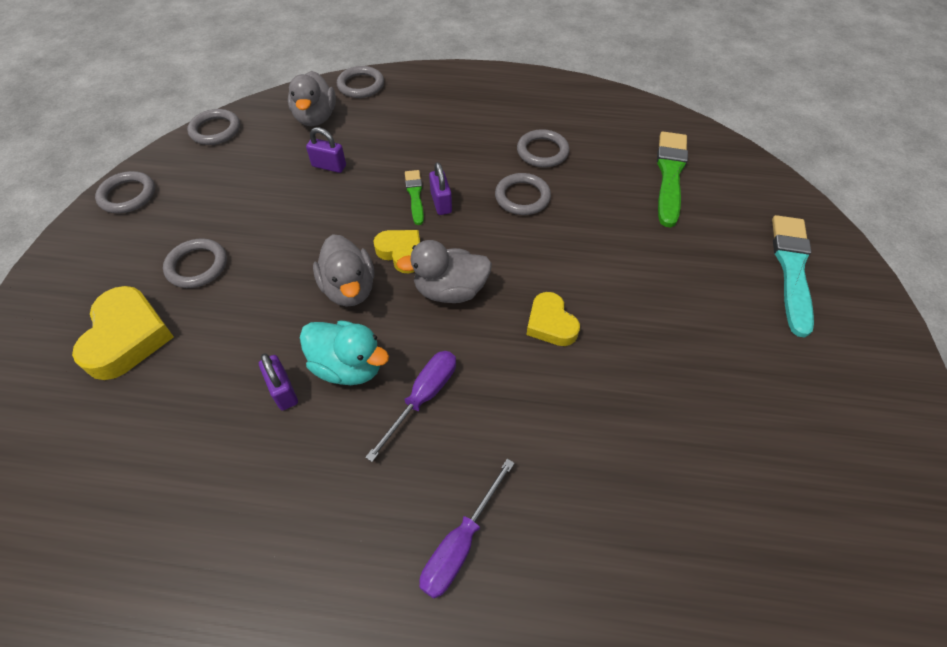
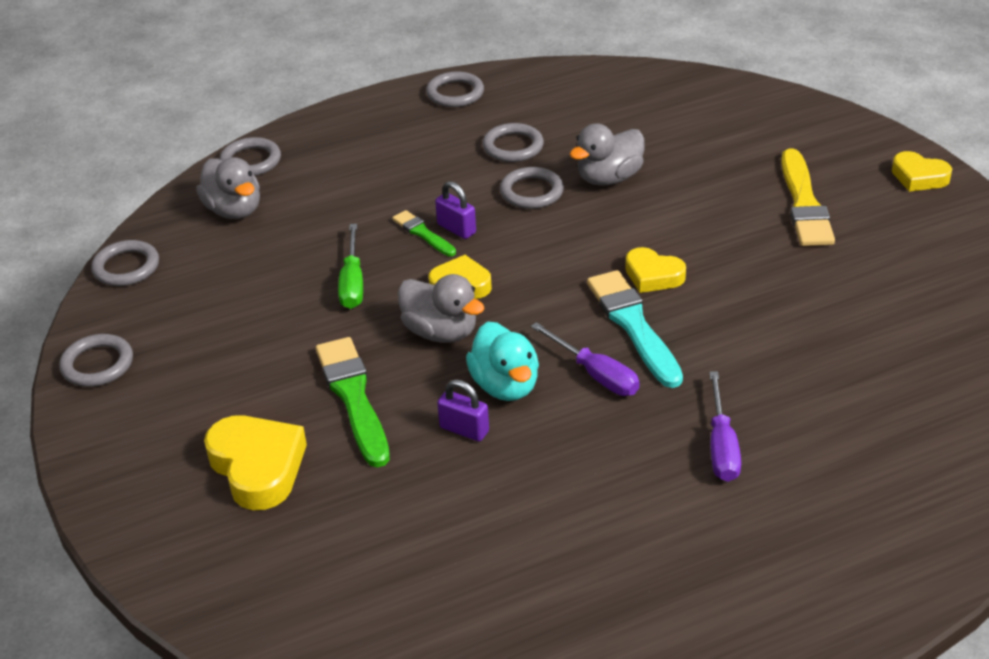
camera: 30 degrees left, 15 degrees down
(197, 266) = (260, 384): grey ring -> grey ring (455, 93)
(329, 166) = (302, 246): purple padlock -> none
(332, 213) = (352, 283): none -> green screwdriver
(348, 366) = (505, 386): turquoise duck -> turquoise duck turned 75 degrees clockwise
(423, 397) = (595, 374): purple screwdriver -> purple screwdriver turned 135 degrees clockwise
(450, 290) = (539, 291): grey duck -> grey duck (609, 178)
(670, 175) = (651, 119): green brush -> green brush (353, 397)
(741, 319) = (804, 203): none -> yellow brush
(791, 269) = (815, 150): turquoise brush -> turquoise brush (633, 325)
(877, 346) = (919, 177): none -> yellow heart

